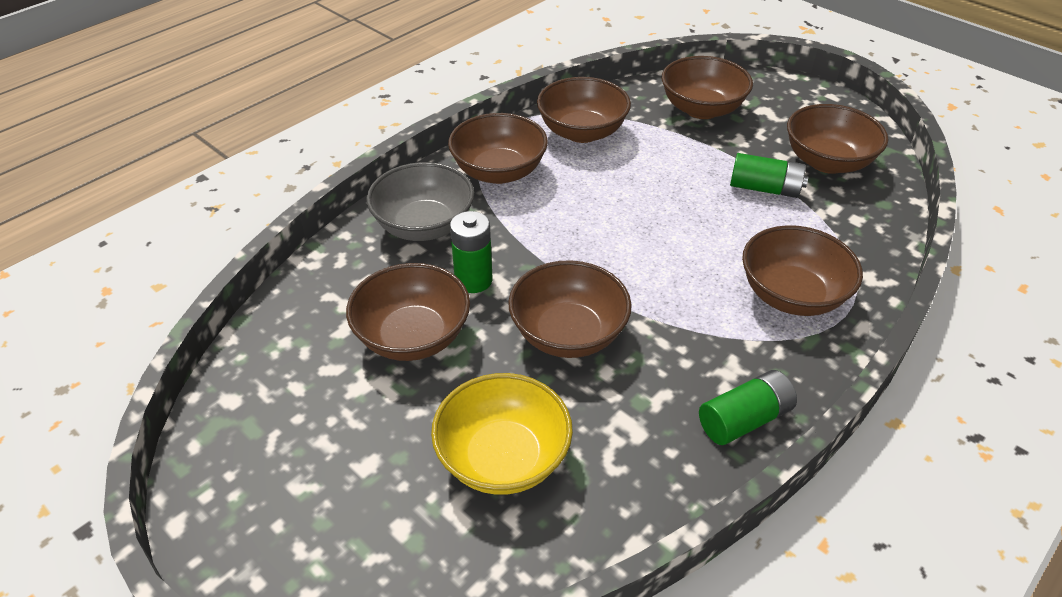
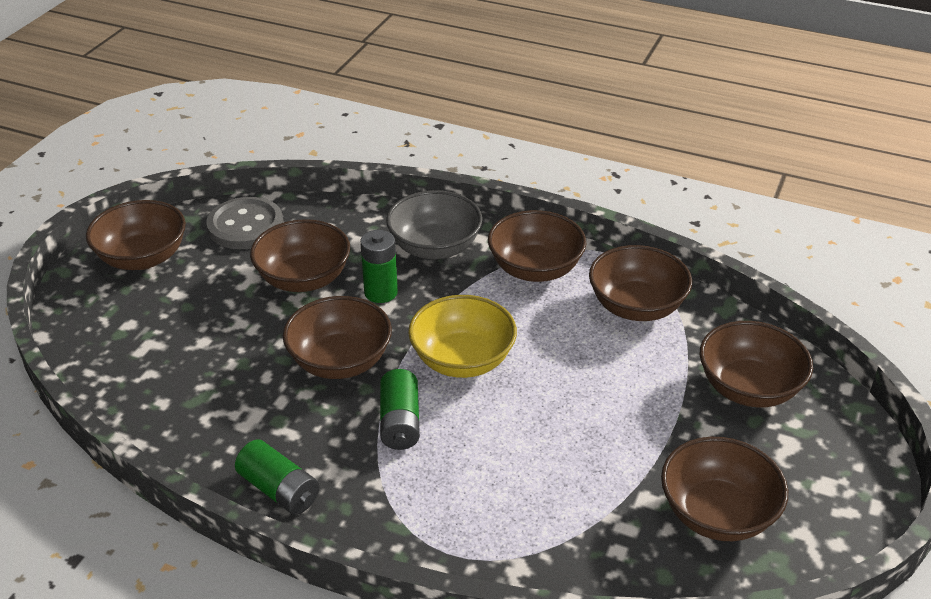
camera: 70 degrees right, 5 degrees down
(273, 371) = (245, 226): none -> grey button
(503, 458) = (199, 356): yellow bowl -> yellow bowl (462, 360)
(764, 188) = (627, 462): green battery -> green battery (400, 422)
(792, 295) = (457, 505): brown bowl -> brown bowl (142, 258)

